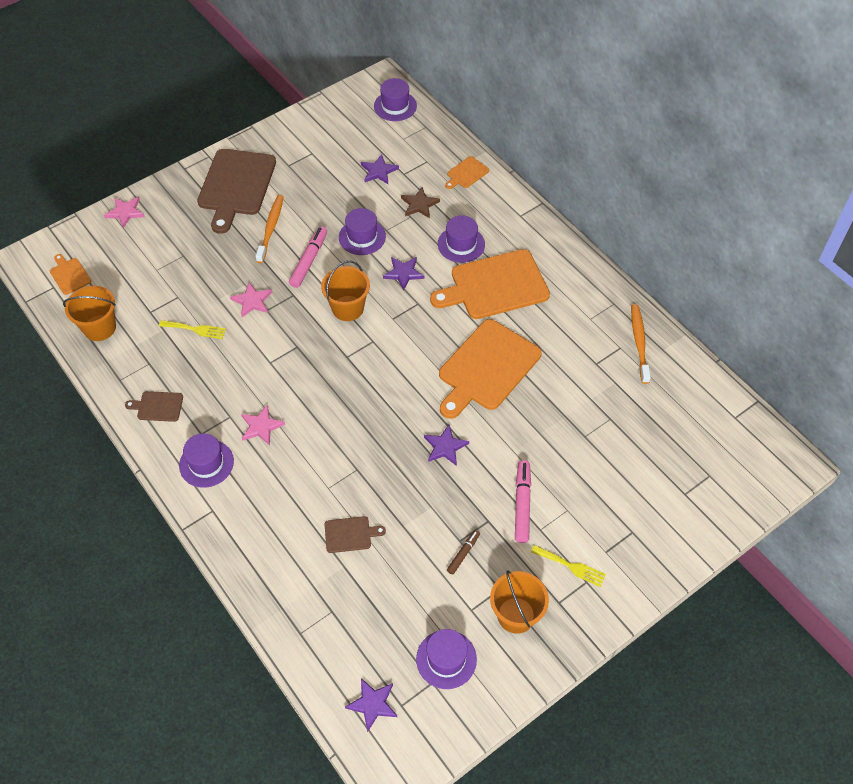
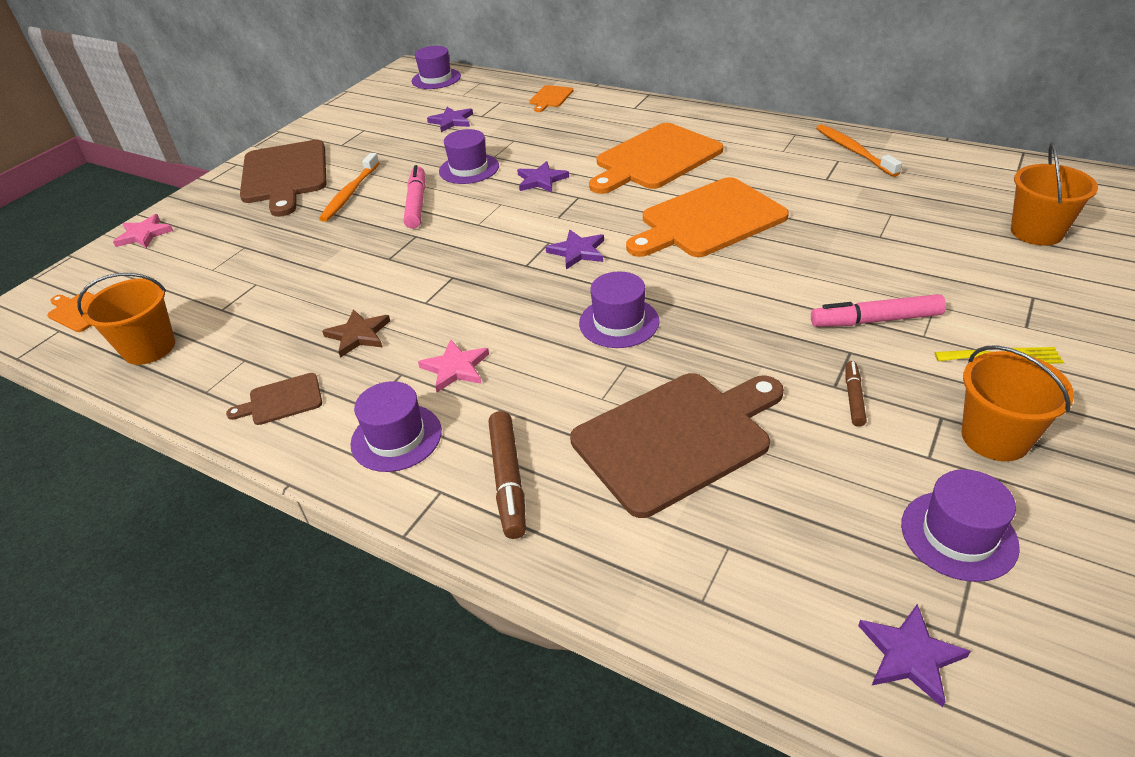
camera: 20 degrees left, 15 degrees down
(195, 329) = (298, 305): yellow fork -> none
(249, 520) = (508, 480): none -> brown marker
(252, 301) = (364, 257): pink star -> none
(271, 228) = (350, 193): orange toothbrush -> orange toothbrush turned 150 degrees counterclockwise
(348, 308) = (495, 225): orange bucket -> orange bucket (1036, 232)
(350, 534) = (677, 438): brown cutting board -> brown cutting board, size x2.22
(419, 204) = (517, 130): brown star -> brown star (358, 335)
(445, 447) = (724, 302): purple star -> purple star (577, 251)
(461, 244) = (588, 142): purple hat -> purple hat (619, 322)
(487, 368) = (708, 220): orange cutting board -> orange cutting board turned 45 degrees clockwise
(522, 504) = (875, 320): pink marker -> pink marker turned 75 degrees counterclockwise

